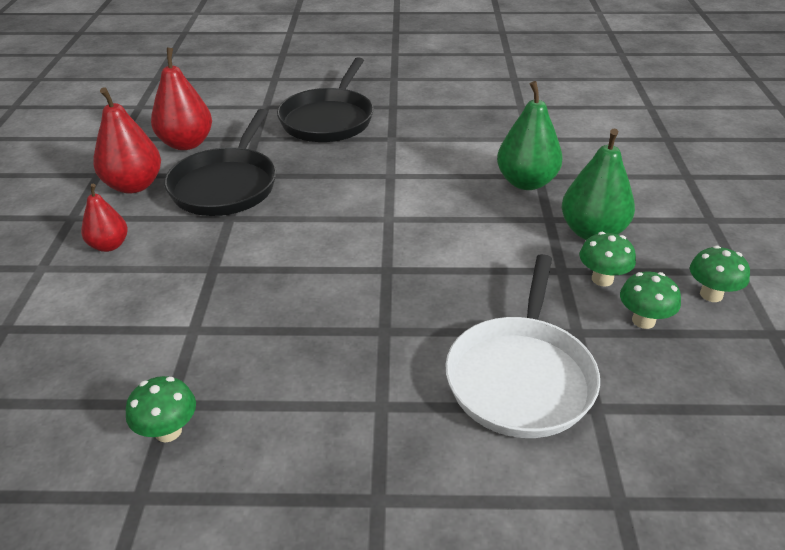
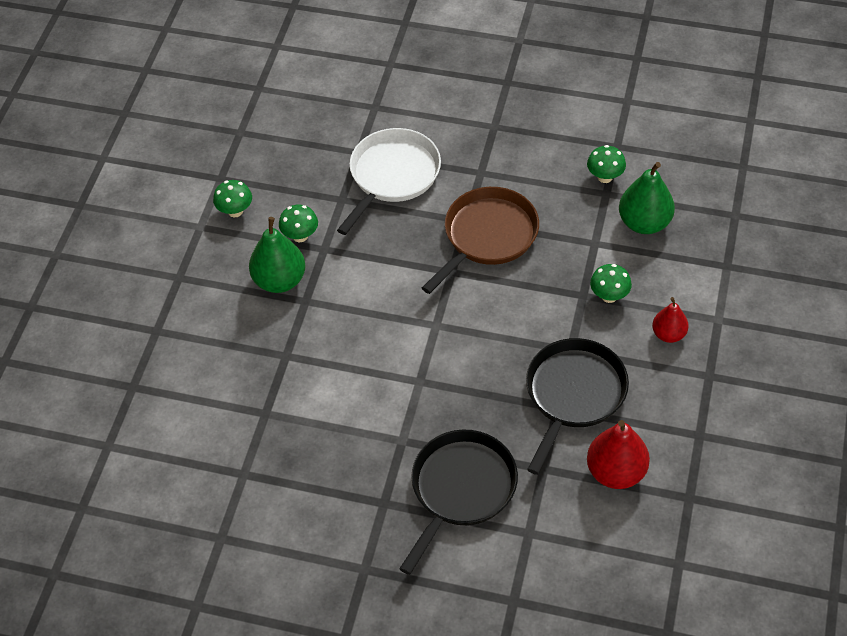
camera: 165 degrees left, 15 degrees up
(134, 185) = (660, 410): red pear -> none
(349, 315) = (487, 236): none -> brown pan
(526, 182) = (301, 348): green pear -> green pear (644, 223)
(643, 320) = (294, 200): green mushroom -> green mushroom (609, 296)

